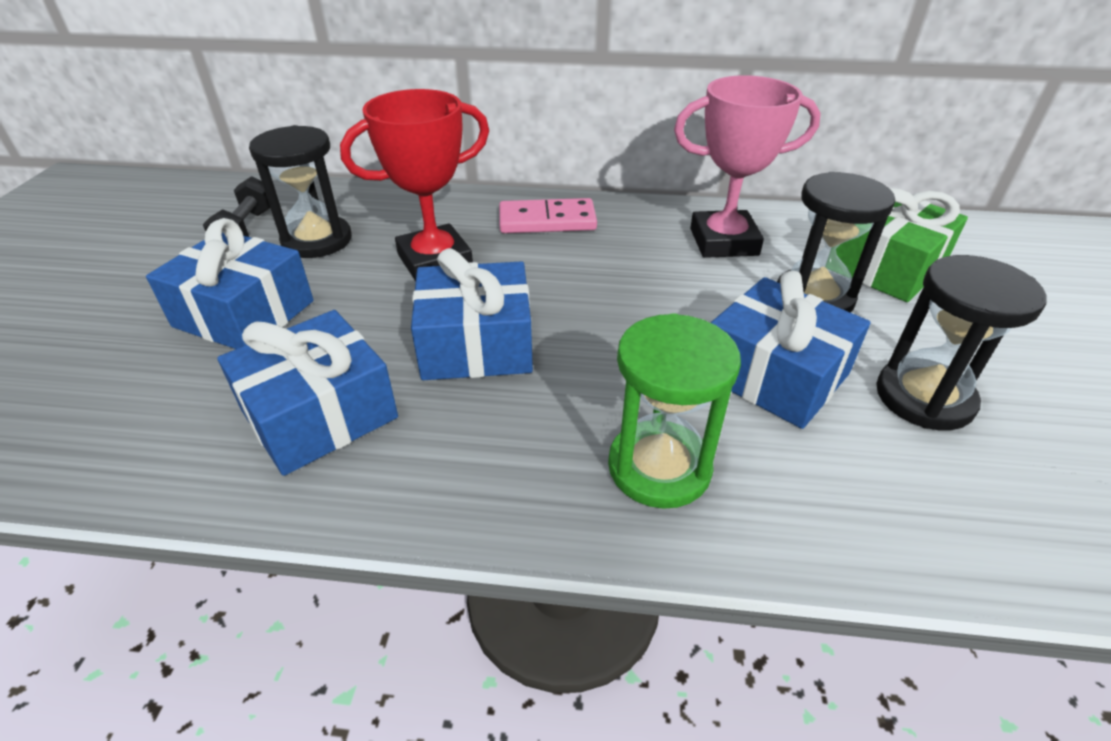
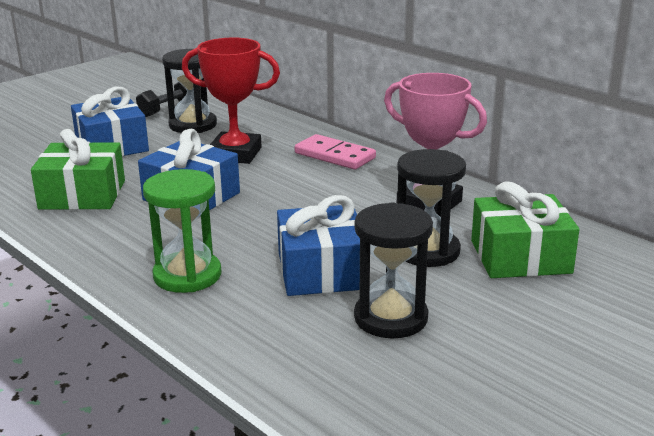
camera: 40 degrees right, 15 degrees down
(319, 414) = (82, 195): blue gift -> green gift

